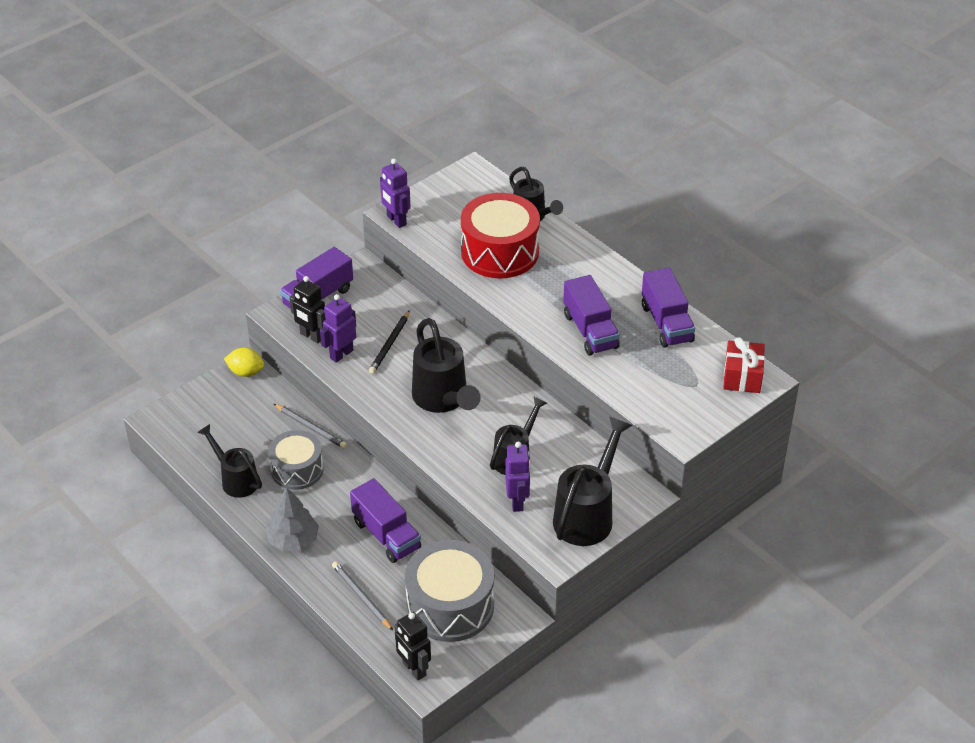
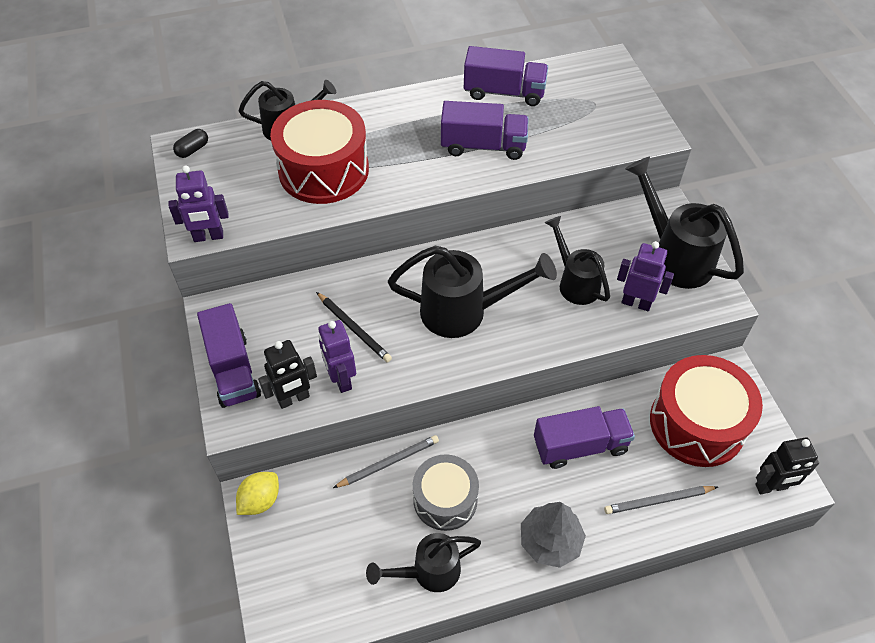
camera: 65 degrees left, 10 degrees up
(450, 605) = (697, 423): grey drum -> red drum
(473, 178) = (193, 150): none -> black capsule
(742, 377) = (600, 72): red gift -> none

